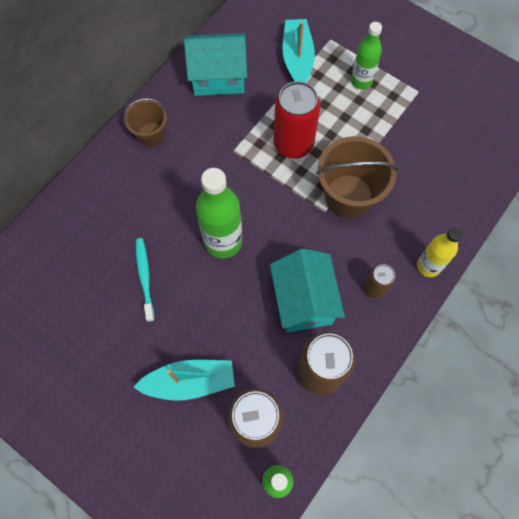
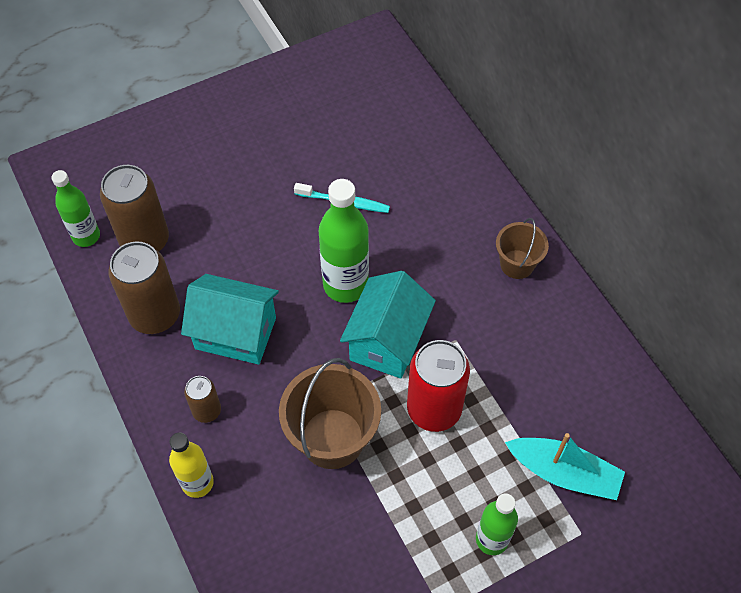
camera: 115 degrees right, 10 degrees down
(190, 382) = (217, 203): turquoise boat -> none
(218, 77) = (570, 365): turquoise house -> turquoise house (387, 341)

